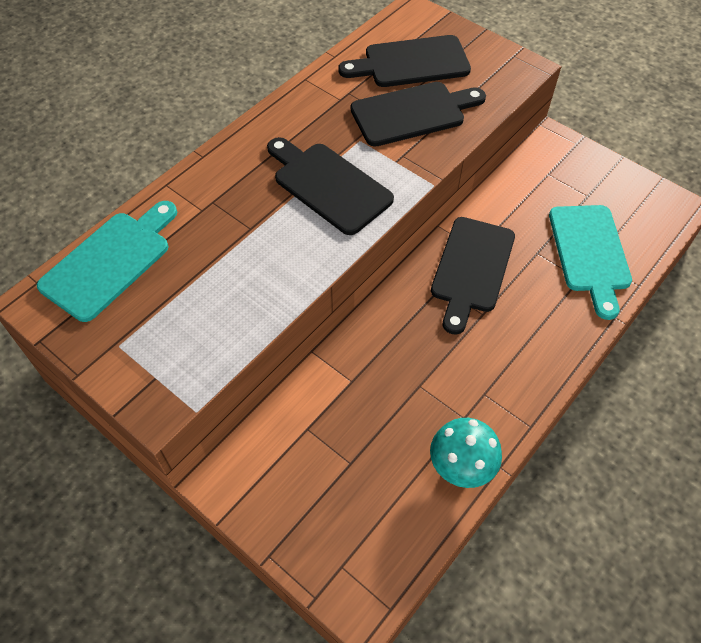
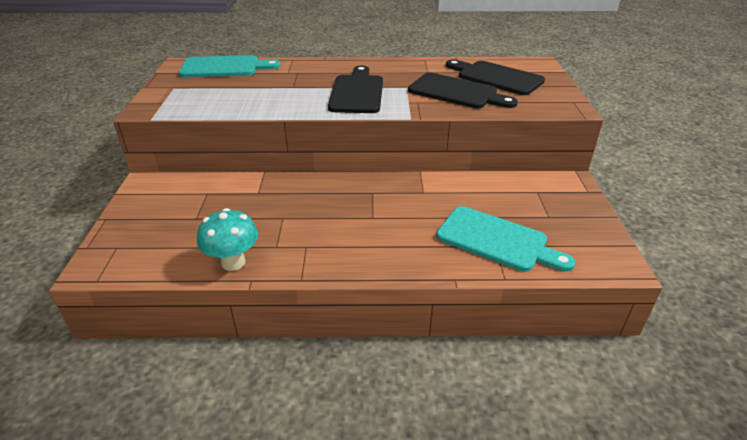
camera: 50 degrees right, 20 degrees down
(471, 269) = (404, 197): black cutting board -> none
(590, 253) = (497, 240): turquoise cutting board -> turquoise cutting board turned 105 degrees counterclockwise

